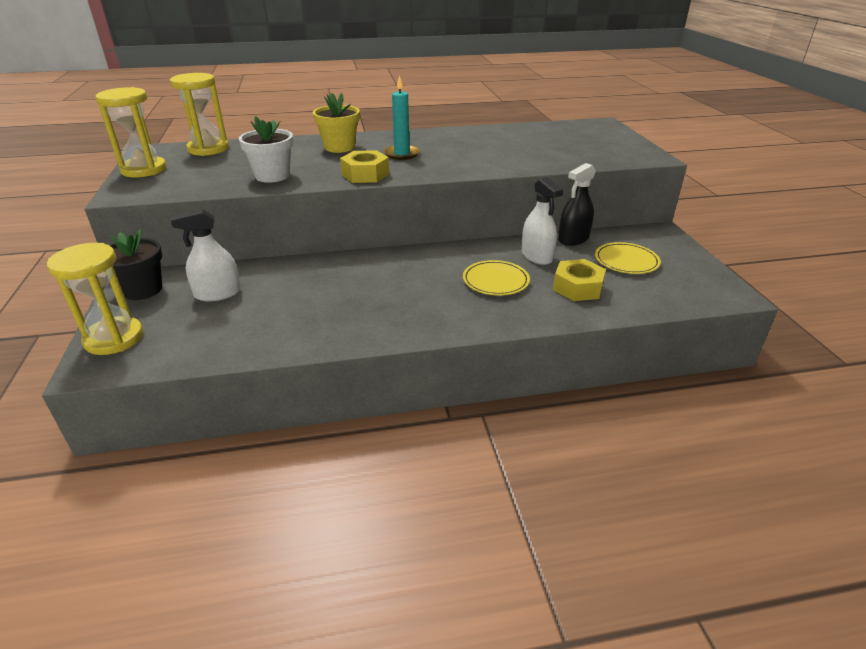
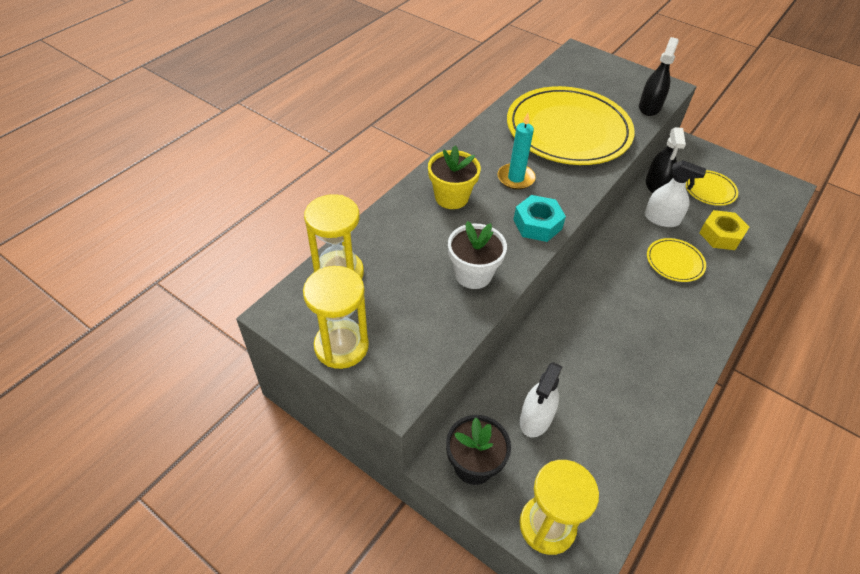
camera: 45 degrees left, 15 degrees up
(365, 174) = (537, 224): yellow nut -> turquoise nut
(497, 149) = (568, 130): none -> yellow plate
(603, 160) = (649, 107): none -> black spray bottle

